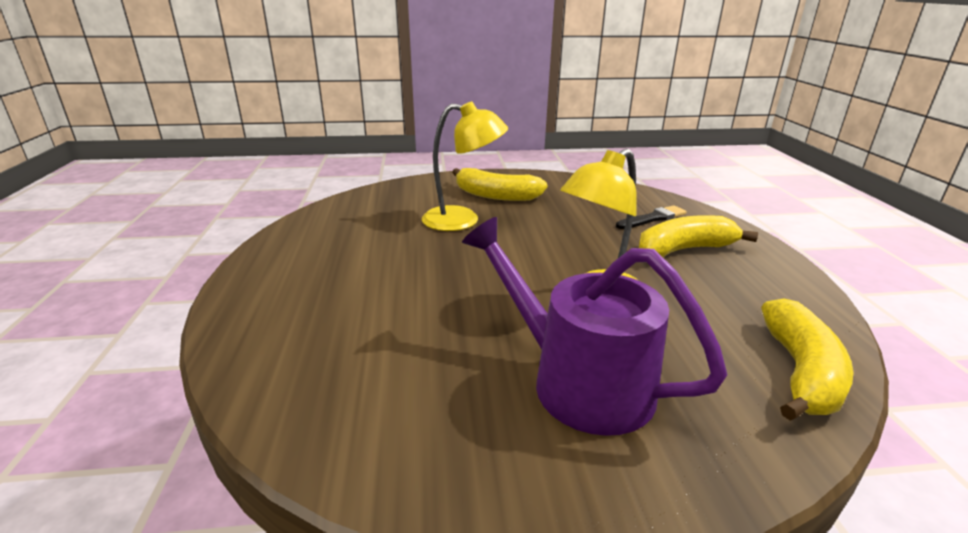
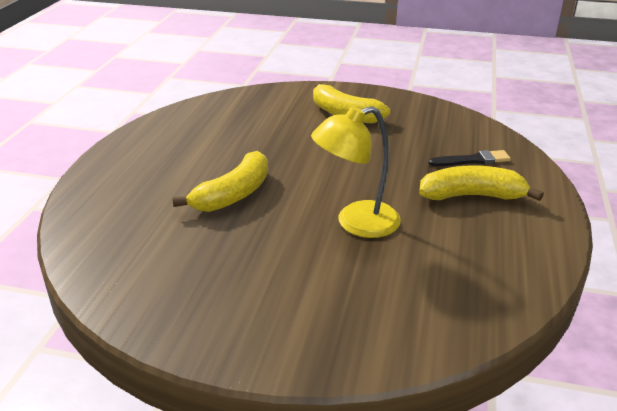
camera: 20 degrees right, 5 degrees up
(463, 220) = (297, 135): yellow lamp -> none
(578, 381) = (285, 281): purple watering can -> none
(800, 372) = (463, 314): yellow banana -> yellow banana (233, 194)

